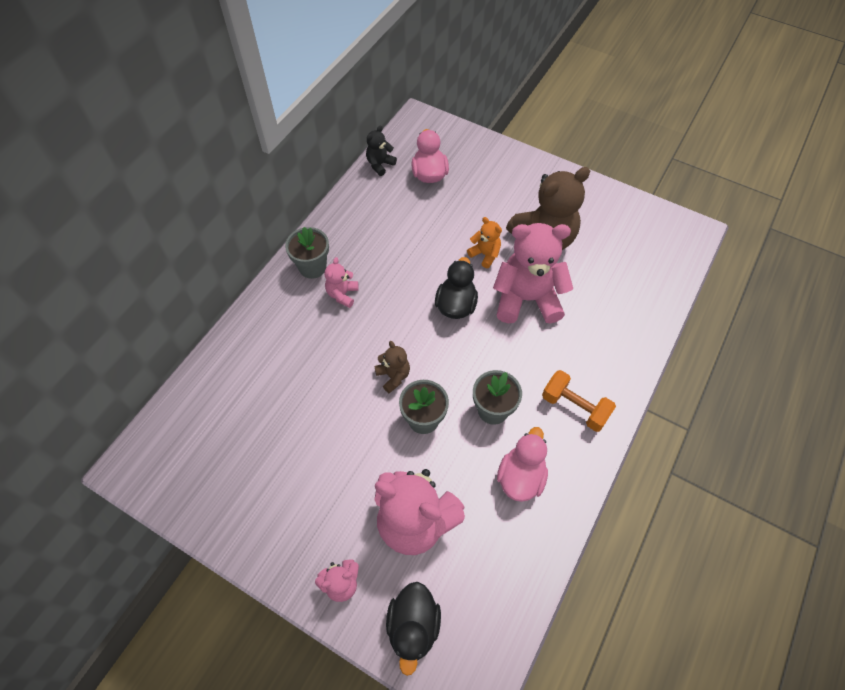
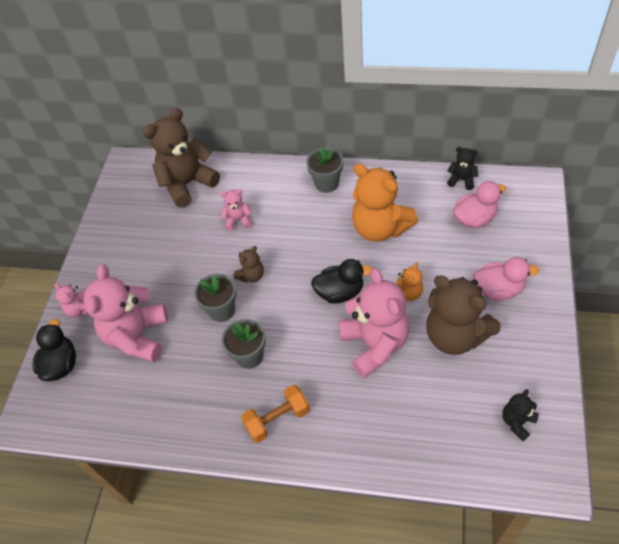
camera: 75 degrees right, 5 degrees down
(217, 402) = (187, 184): none -> brown teddy bear
(342, 294) = (311, 212): pink teddy bear -> pink teddy bear (238, 220)
(398, 245) = (380, 228): none -> orange teddy bear
(413, 626) = (61, 364): black duck -> black duck turned 105 degrees clockwise
(520, 477) = (196, 397): pink duck -> pink duck (498, 289)
(574, 407) = (277, 419): orange dumbbell -> orange dumbbell turned 45 degrees clockwise
(639, 232) = (517, 422): none -> black teddy bear

